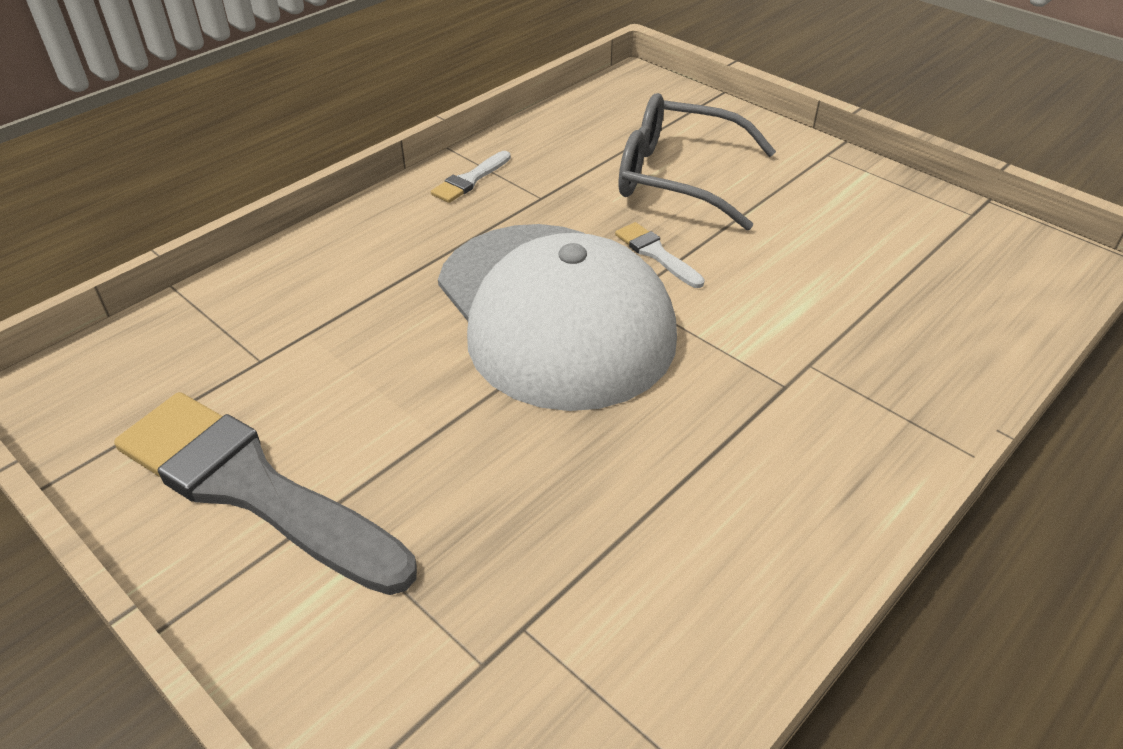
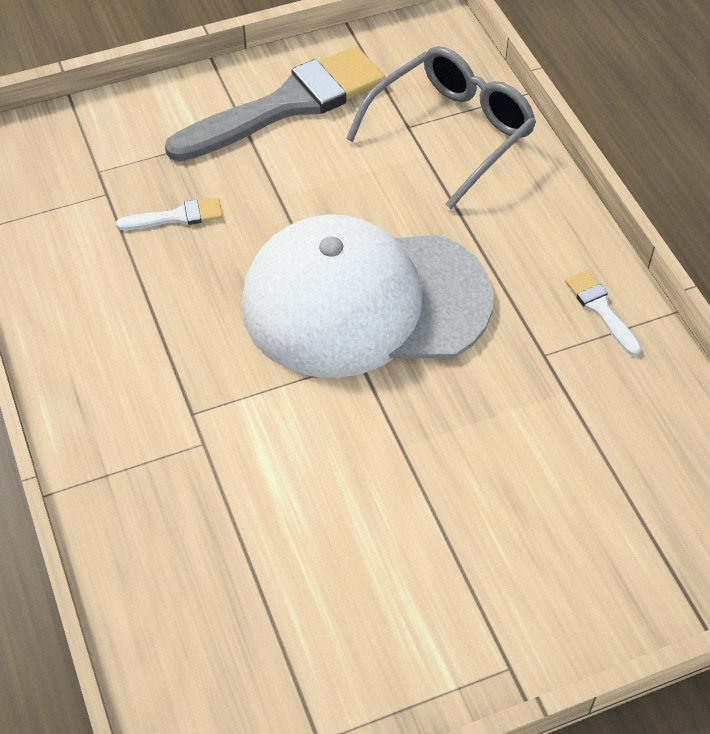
camera: 115 degrees right, 10 degrees up
(656, 254) = (406, 405): white brush -> white brush (176, 217)
(677, 177) = (528, 485): grey glasses -> grey glasses (451, 132)

